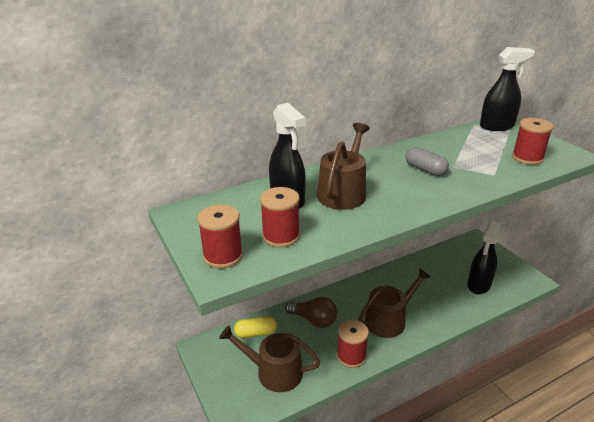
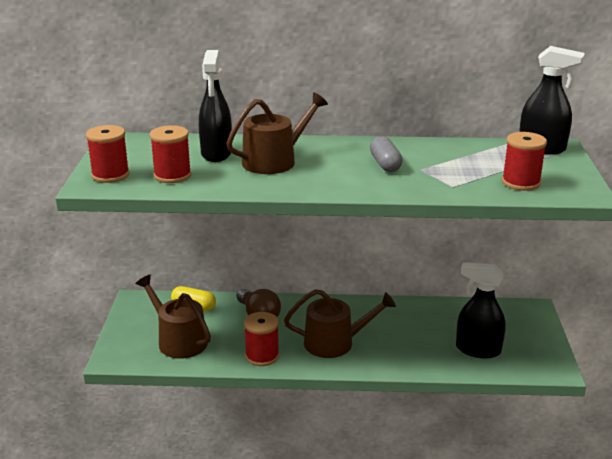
camera: 30 degrees right, 5 degrees down
(479, 285) = (477, 350): black spray bottle -> black spray bottle turned 45 degrees clockwise

